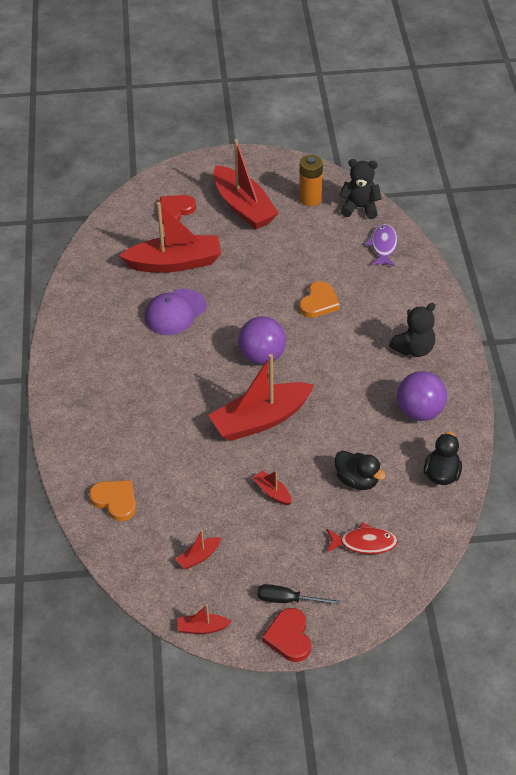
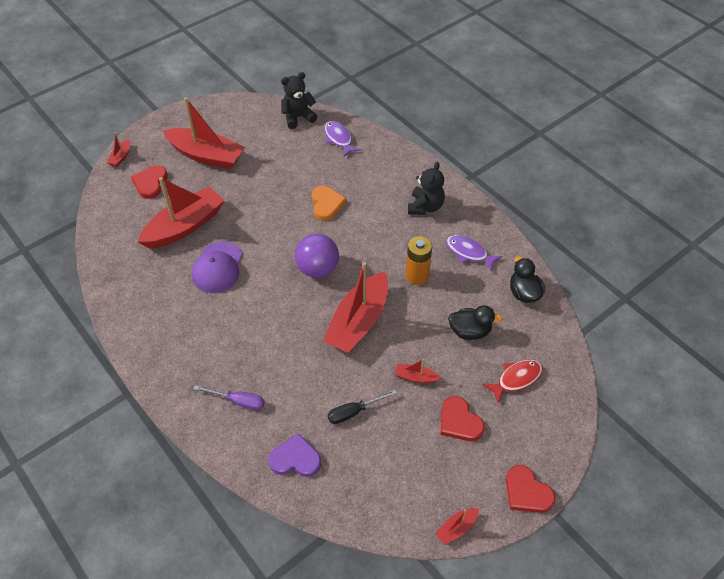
camera: 35 degrees left, 5 degrees up
(105, 431) = (238, 401): none -> purple screwdriver
(115, 501) = (295, 459): orange heart -> purple heart
(199, 557) = (403, 467): red boat -> red boat (121, 157)
(279, 549) = (459, 422): none -> red heart
(287, 600) = (500, 461): black screwdriver -> black screwdriver (354, 412)
(310, 199) = (254, 126): orange battery -> orange battery (417, 276)
(420, 412) = (469, 253): purple ball -> purple fish

